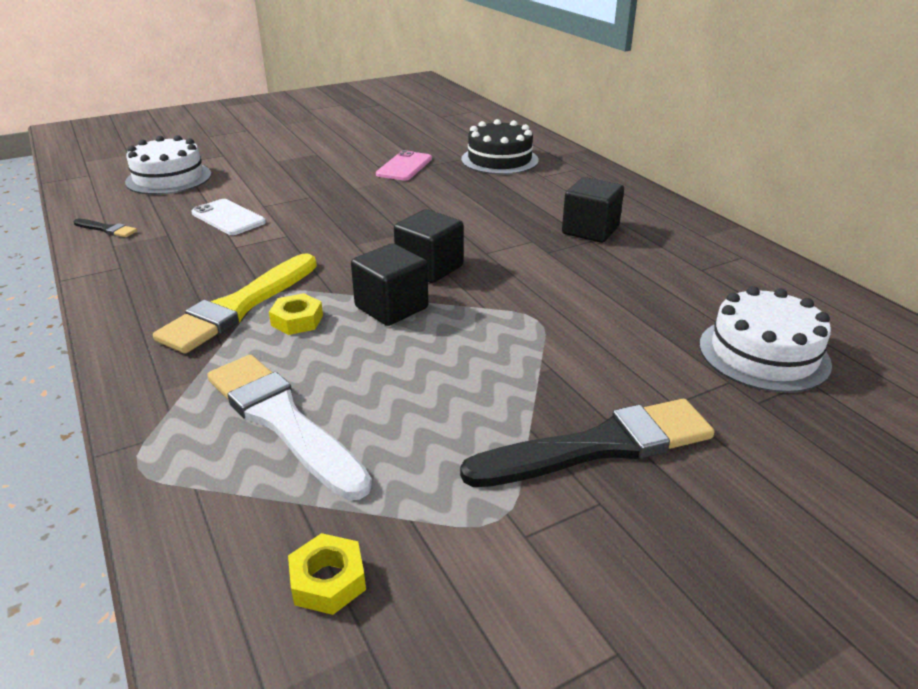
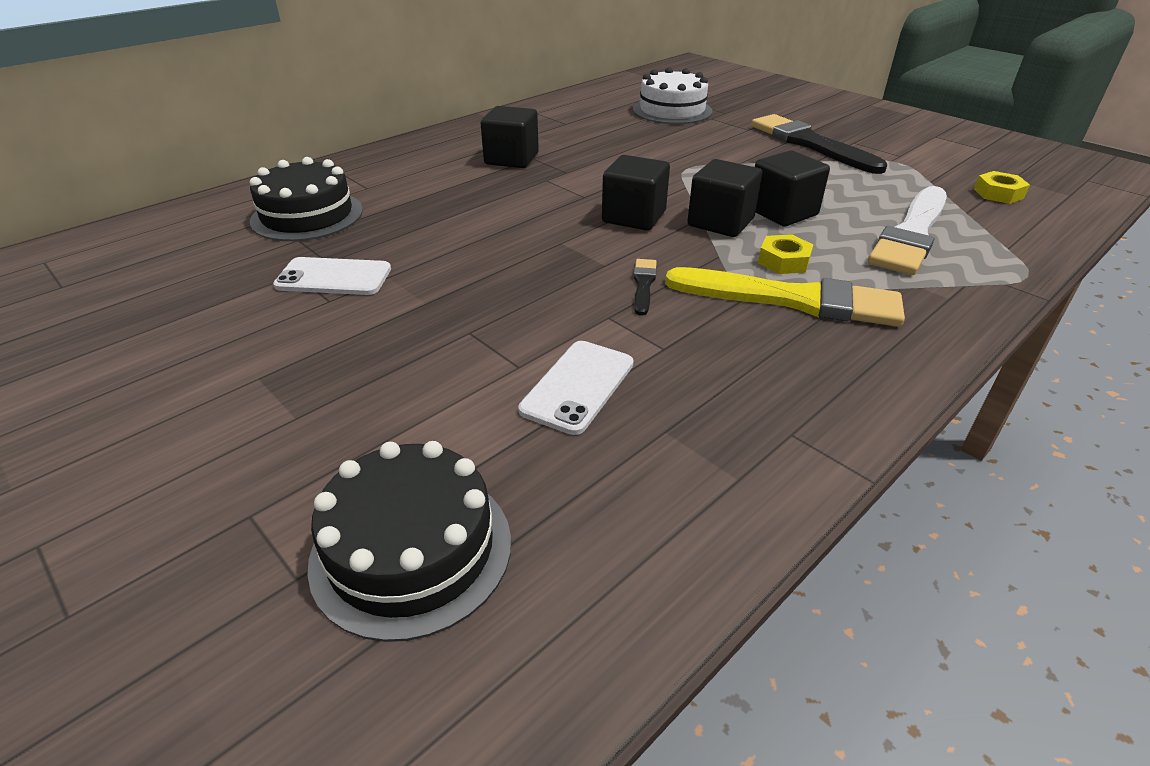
camera: 105 degrees left, 5 degrees up
(106, 229) = (691, 520): black brush -> black brush (643, 285)
(169, 178) = (411, 550): white cake -> black cake
(390, 349) = (782, 212): none -> black cube
(404, 167) = (334, 277): pink phone -> white phone

